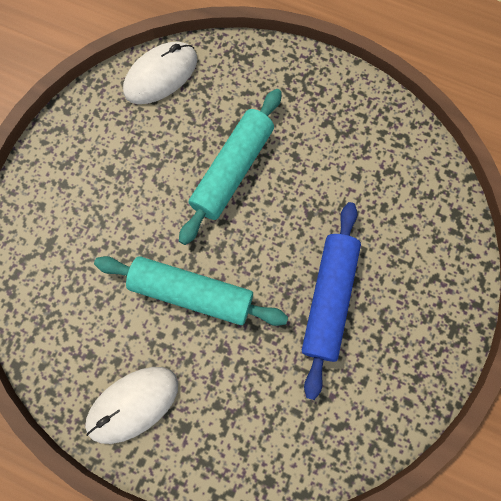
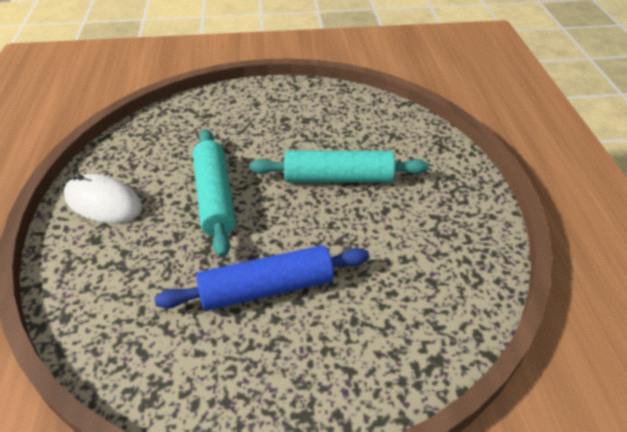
camera: 60 degrees right, 30 degrees down
(161, 75) = (381, 112): white mouse -> none

